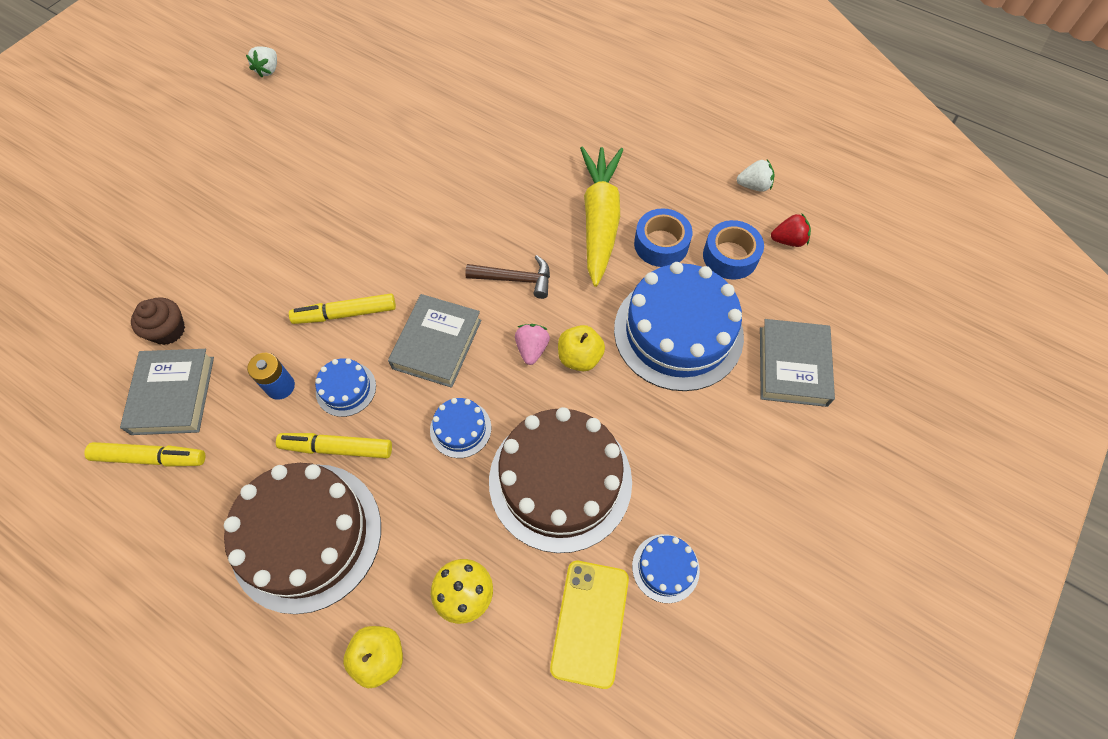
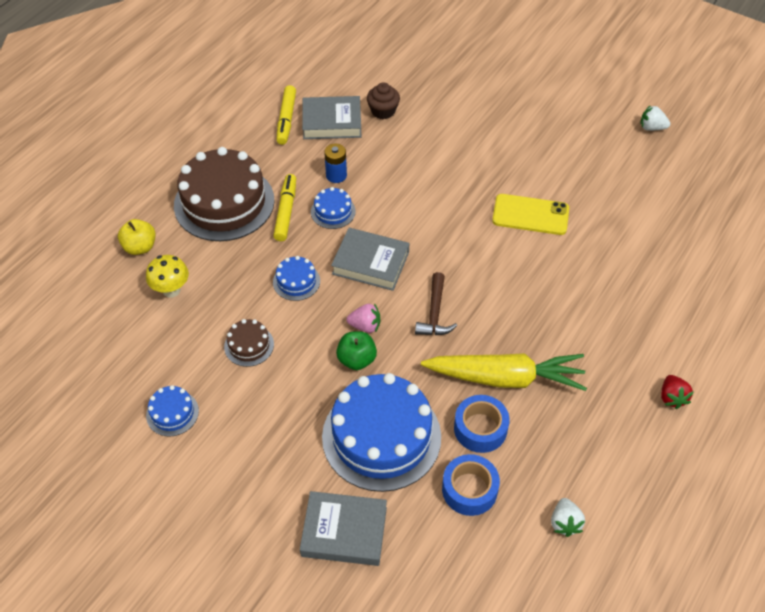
camera: 90 degrees right, 10 degrees down
(346, 314) = (398, 205): yellow marker -> none
(560, 480) = (249, 345): brown cake -> brown cake, size x0.44
(579, 357) = (356, 359): yellow apple -> green apple
(590, 622) = (141, 363): yellow phone -> yellow phone (530, 215)
(788, 240) = (493, 548): red strawberry -> red strawberry (672, 398)

